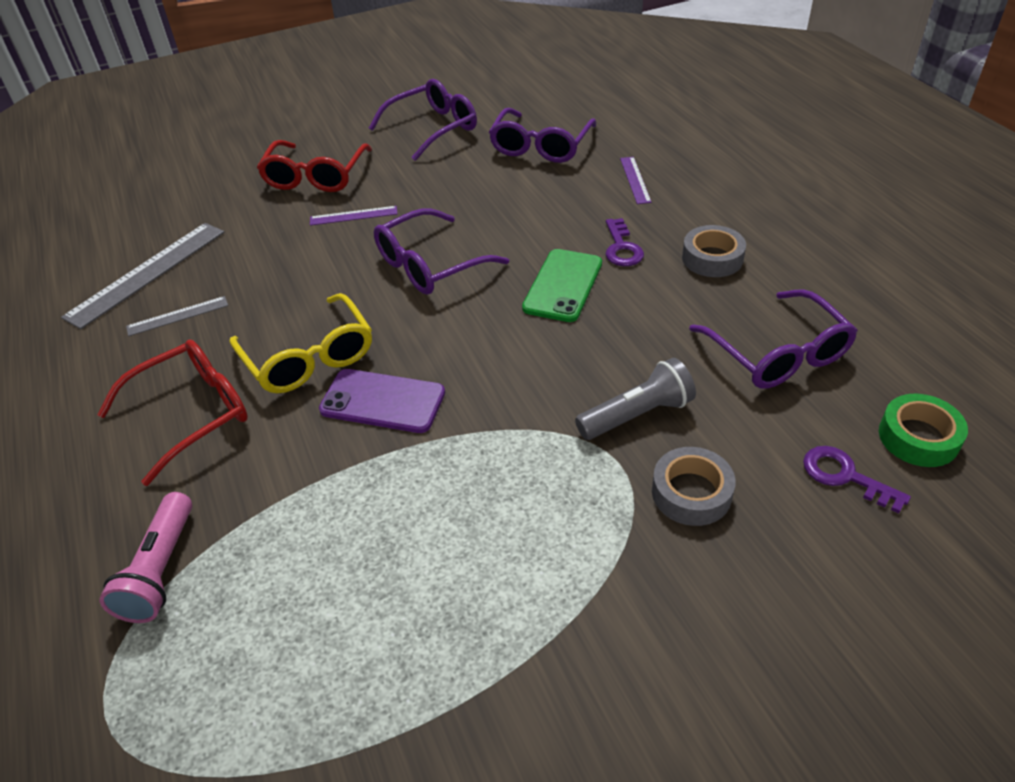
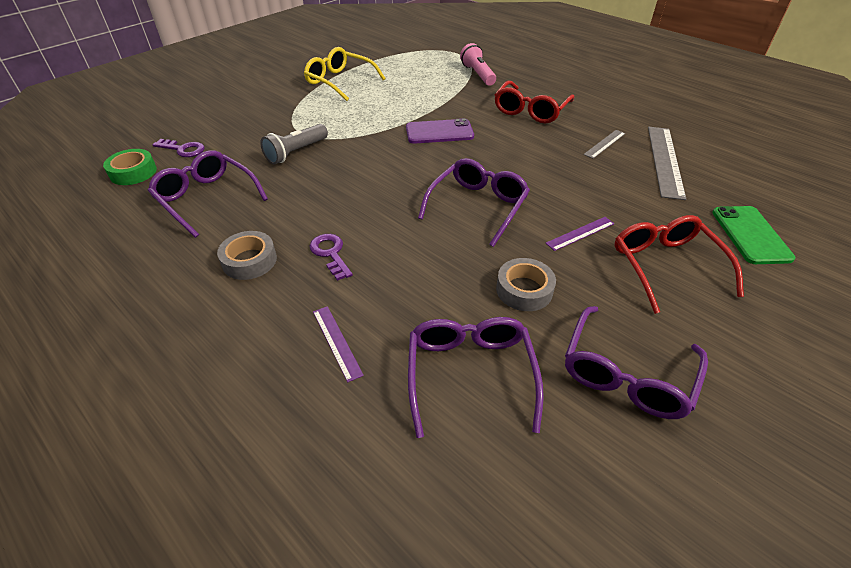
camera: 155 degrees right, 0 degrees up
(309, 357) = (500, 141): yellow glasses -> yellow glasses (340, 81)
(563, 285) = (367, 212): green phone -> green phone (750, 235)
(691, 493) = (264, 130): grey tape -> grey tape (524, 290)

